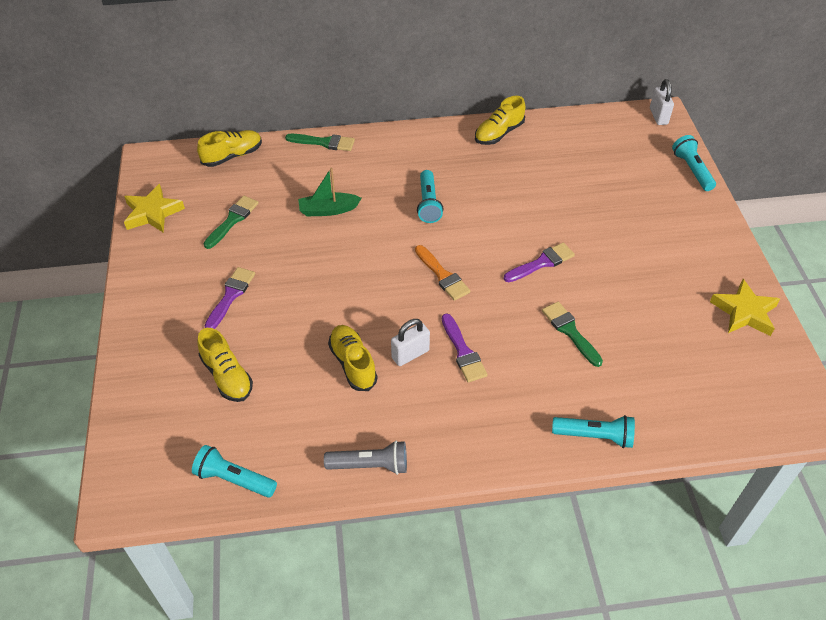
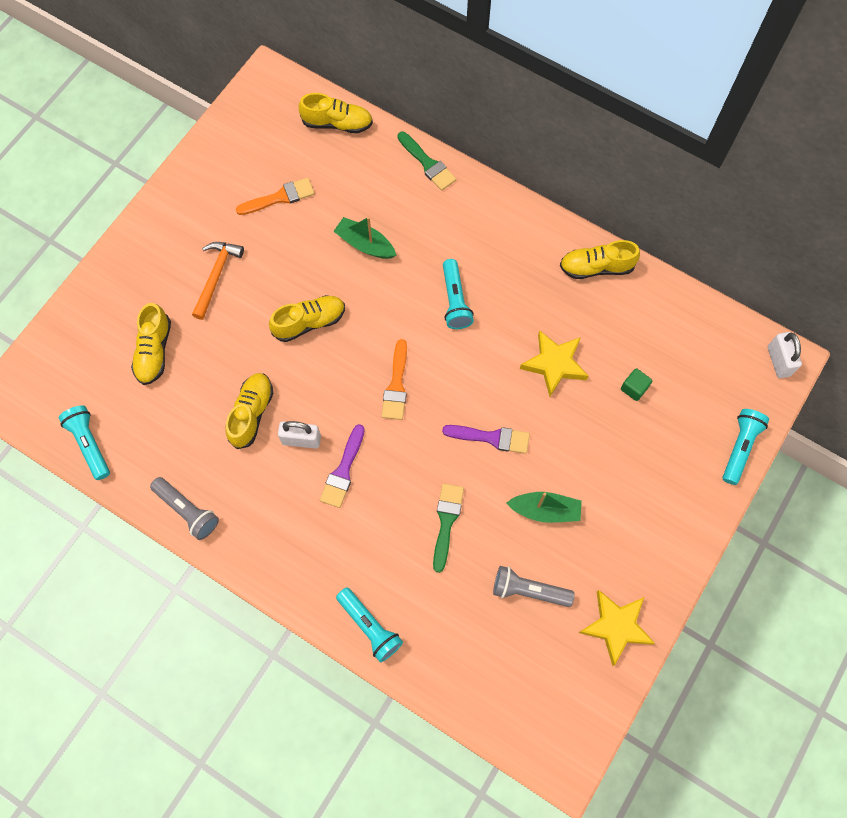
camera: 40 degrees right, 20 degrees up
(153, 213) = (225, 143): yellow star -> yellow star (554, 364)
(230, 296) = (216, 276): purple brush -> orange hammer
(232, 220) = (279, 197): green brush -> orange brush
(336, 279) = (309, 322): none -> yellow shoe
(428, 204) = (455, 301): turquoise flashlight -> turquoise flashlight turned 45 degrees counterclockwise
(596, 179) = (634, 388): none -> green cube
(624, 279) = (545, 510): none -> green boat
(658, 116) = (778, 361): white padlock -> white padlock turned 45 degrees counterclockwise
(669, 332) = (528, 590): none -> grey flashlight

